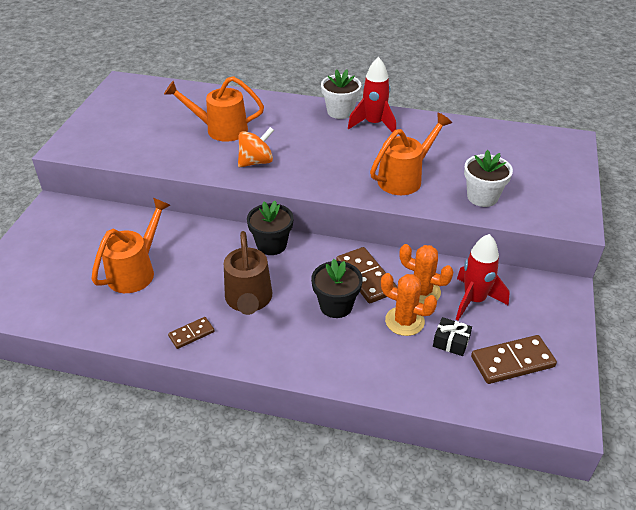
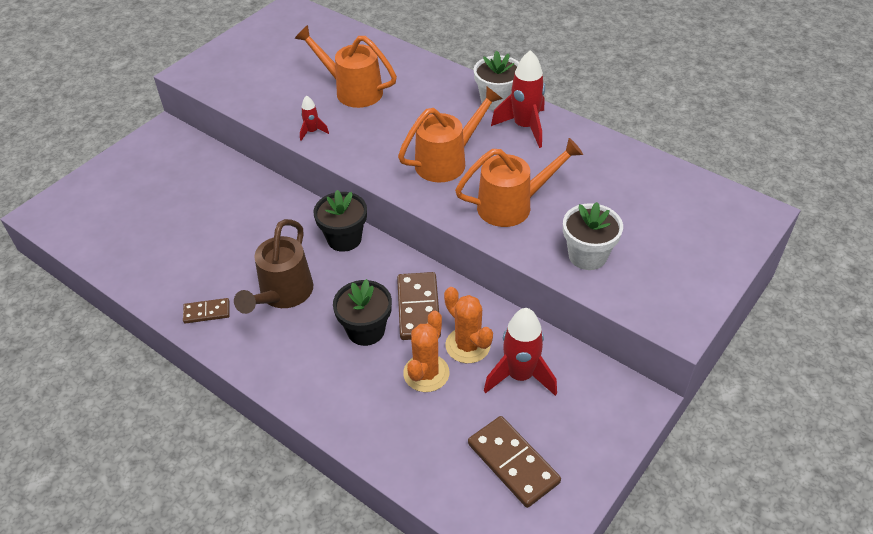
camera: 25 degrees right, 5 degrees up
(136, 271) = (196, 227): orange watering can -> orange watering can (447, 161)
(208, 166) = (312, 132): none -> red rocket
(256, 162) = (364, 140): orange spinning top -> none
(404, 321) = (426, 373): orange cactus -> orange cactus turned 60 degrees clockwise
(451, 342) = (460, 415): black gift -> none
(512, 361) = (513, 463): brown domino -> brown domino turned 45 degrees clockwise

